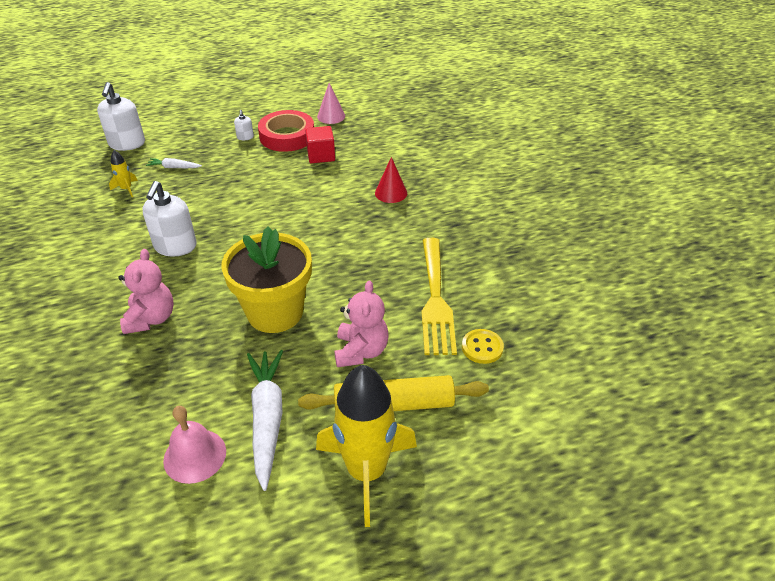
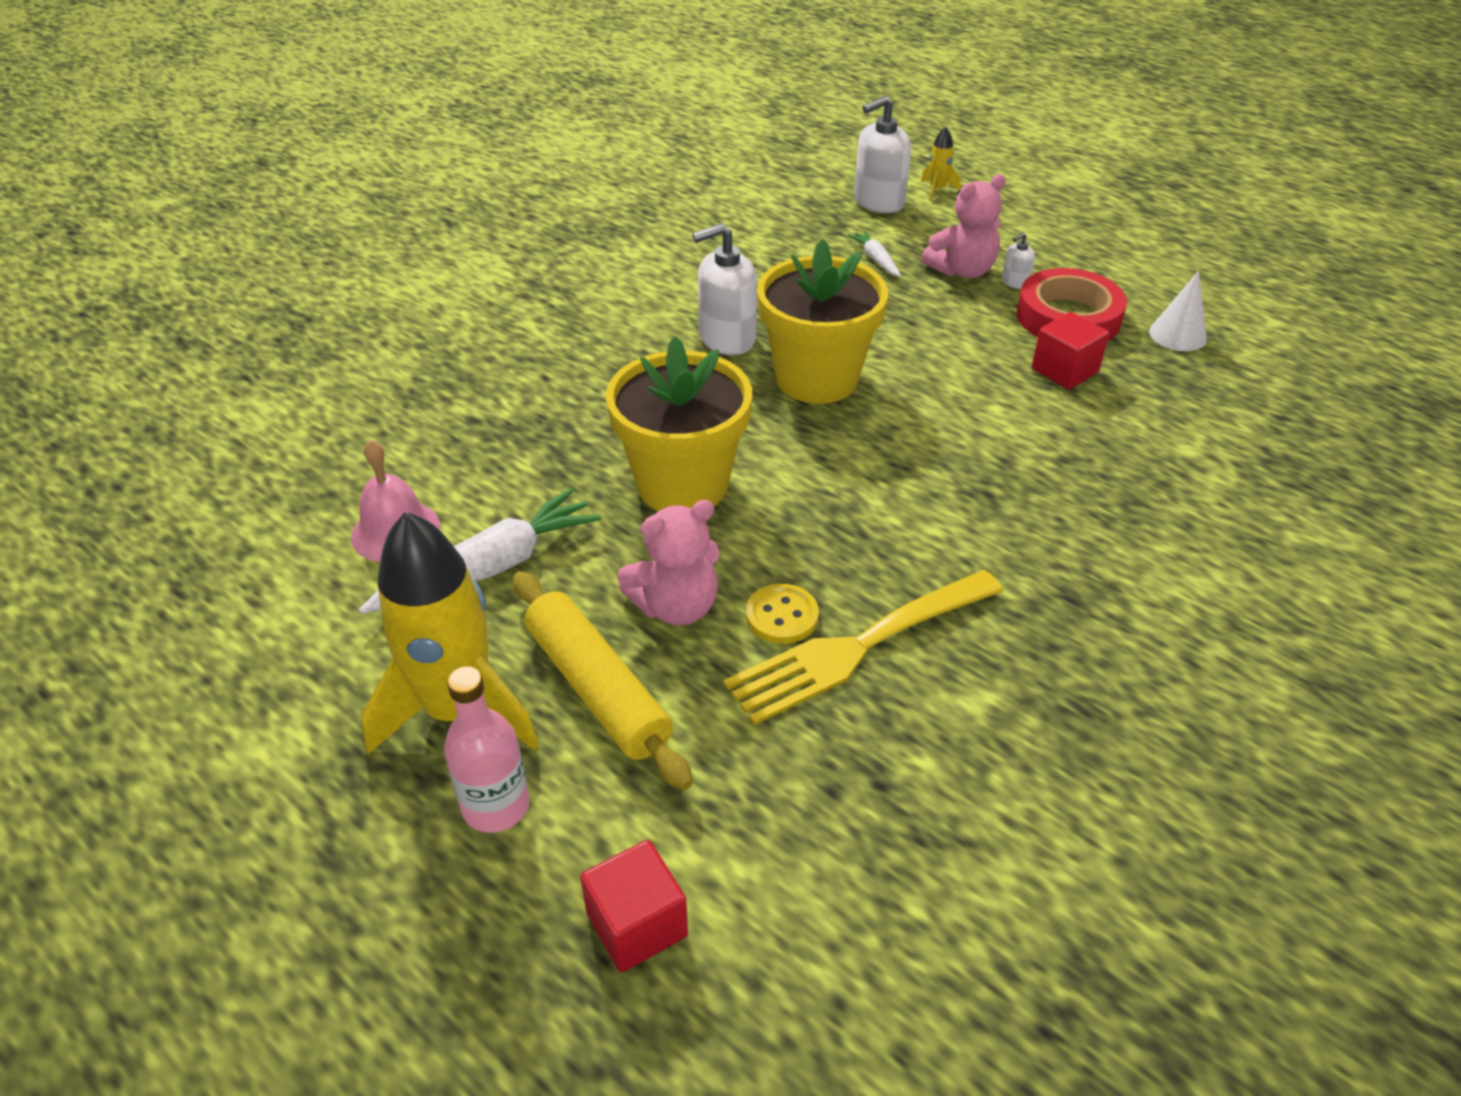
camera: 60 degrees right, 0 degrees up
(126, 189) = (792, 247): yellow rocket -> yellow rocket (937, 190)
(151, 319) = (585, 385): pink teddy bear -> pink teddy bear (962, 270)
(244, 230) = (816, 379): none -> yellow flower pot
(331, 116) = (1177, 335): pink cone -> white cone
(391, 193) = (1063, 485): red cone -> none
(443, 476) = (496, 806): none -> pink bottle
(482, 347) = (796, 753): yellow button -> yellow button (782, 616)
(544, 444) = (637, 924): none -> red cube

